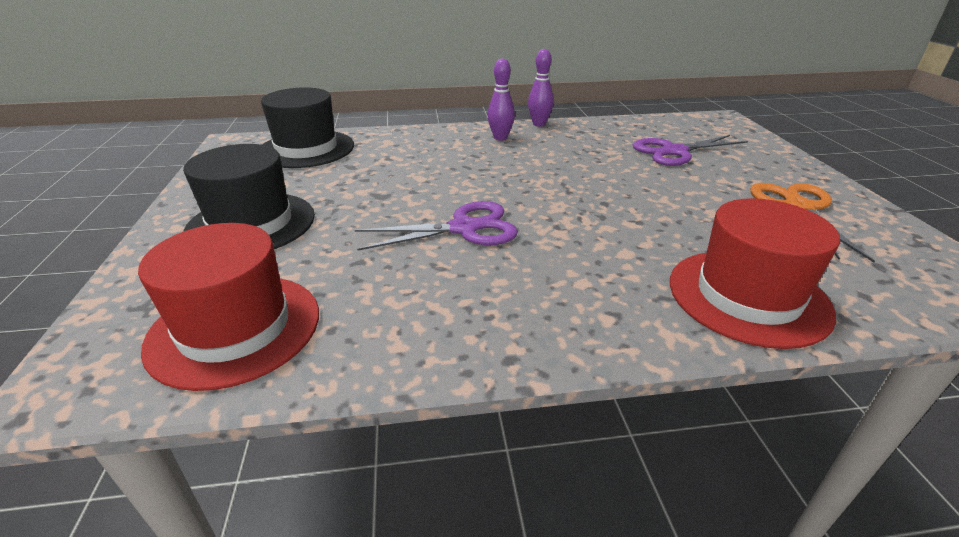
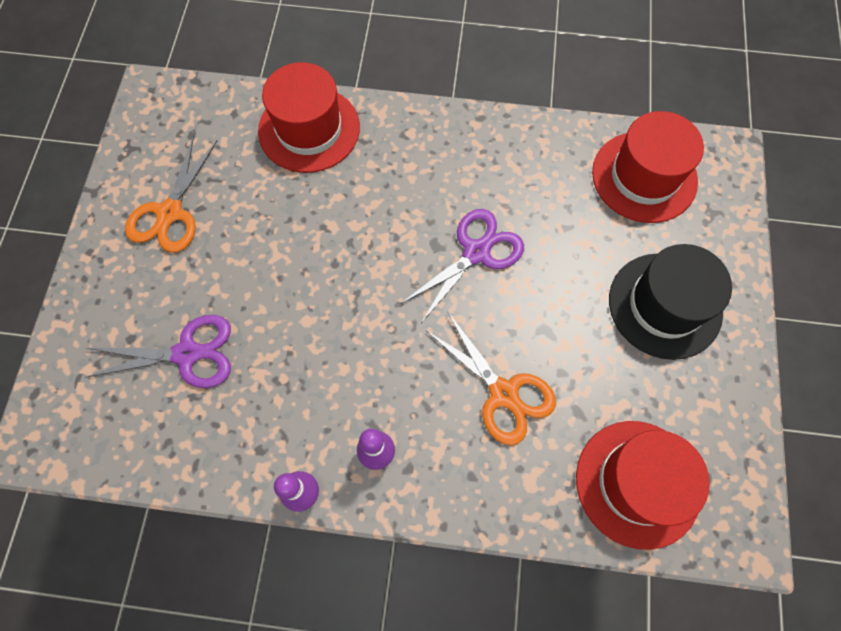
camera: 165 degrees left, 35 degrees up
(306, 149) = (638, 483): black hat -> red hat
(414, 166) = (503, 393): none -> orange scissors
(464, 228) = (476, 252): purple scissors -> purple scissors turned 135 degrees clockwise

